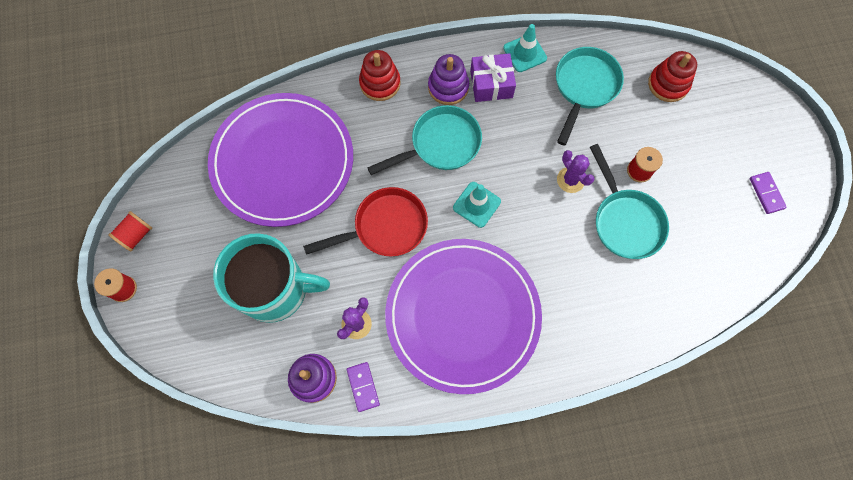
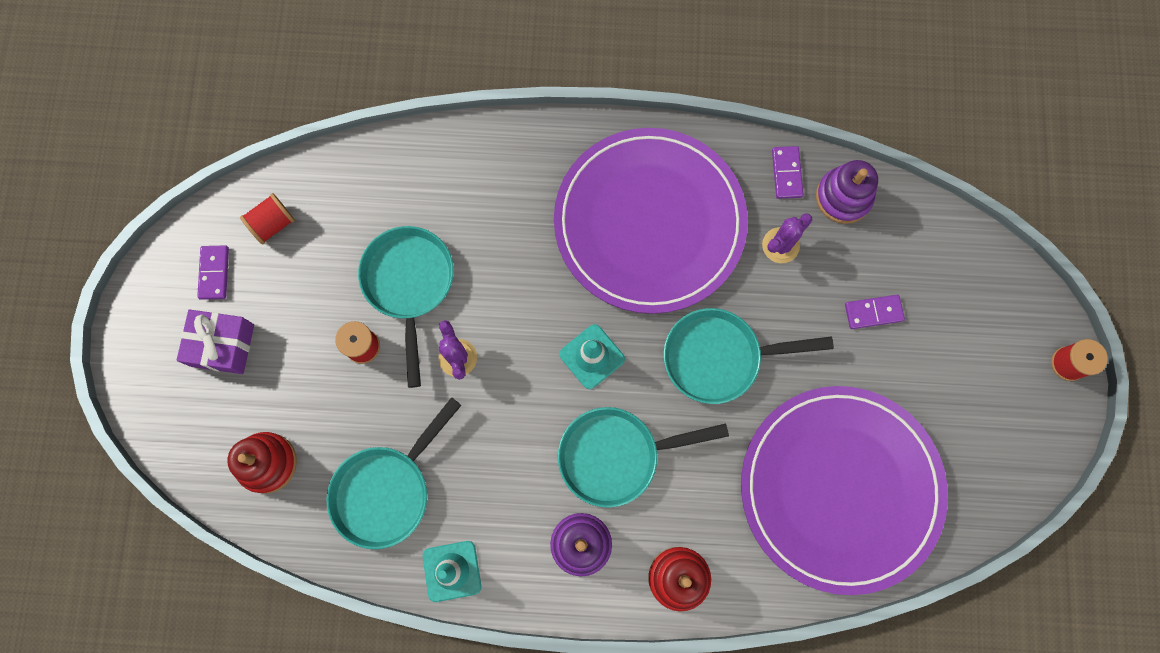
camera: 165 degrees left, 5 degrees up
(136, 235) = (1049, 432): red spool -> red spool (273, 224)
(276, 289) = (873, 312): turquoise mug -> purple domino
(385, 227) = (719, 357): red pan -> turquoise pan
(491, 84) = (517, 532): purple gift -> purple gift (222, 345)

